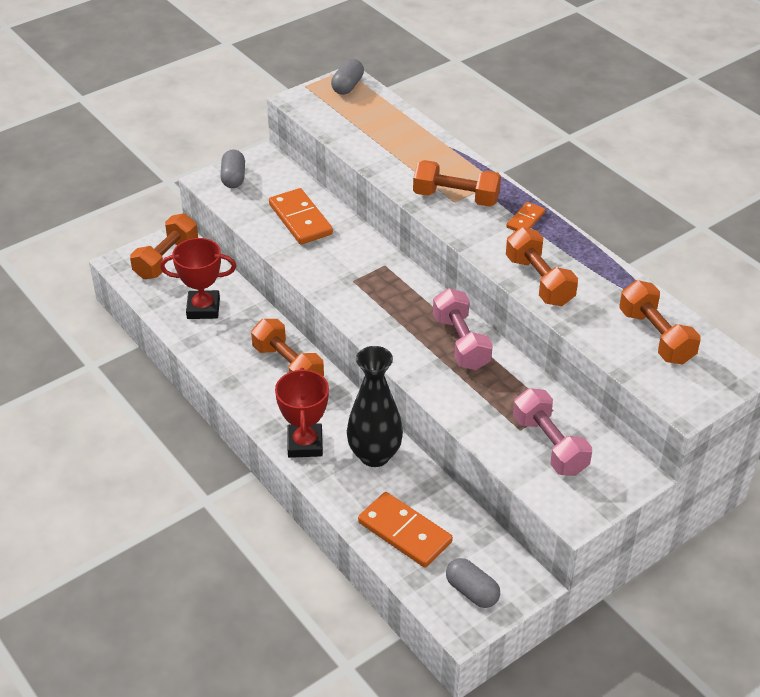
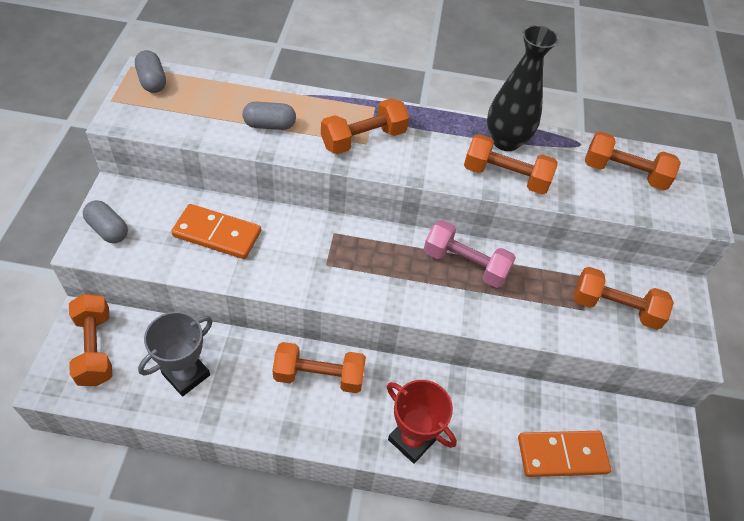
camera: 50 degrees left, 10 degrees up
(203, 308) = (186, 374): red trophy -> grey trophy
(374, 455) = (470, 405): black vase -> black vase (505, 141)
(472, 591) = (652, 464): grey capsule -> grey capsule (270, 125)
(525, 220) = (434, 129): orange domino -> none
(549, 445) = (615, 308): pink dumbbell -> orange dumbbell

